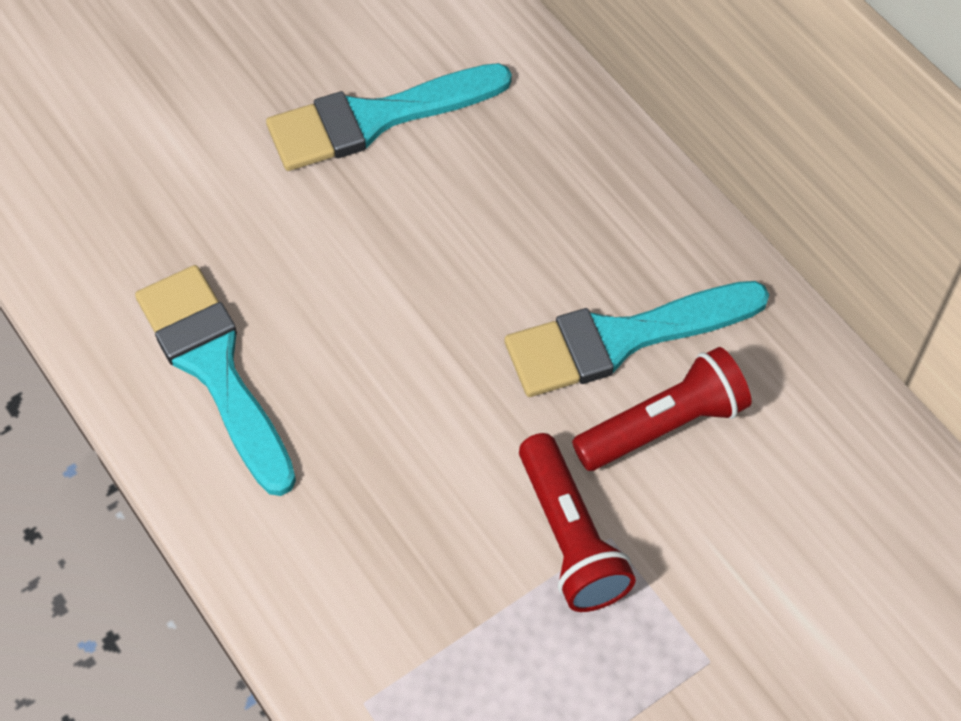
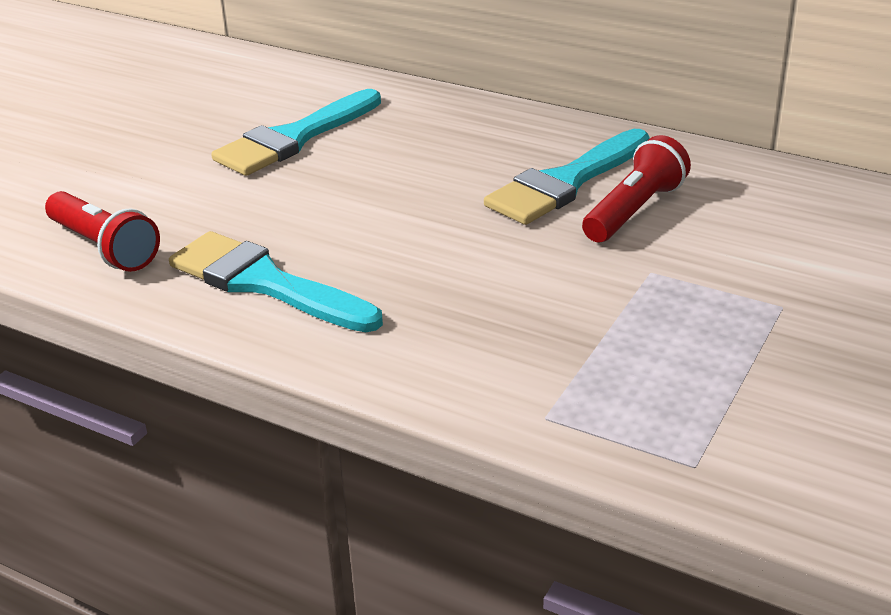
camera: 25 degrees left, 25 degrees down
(569, 537) = (621, 280): red flashlight -> red flashlight (104, 247)

